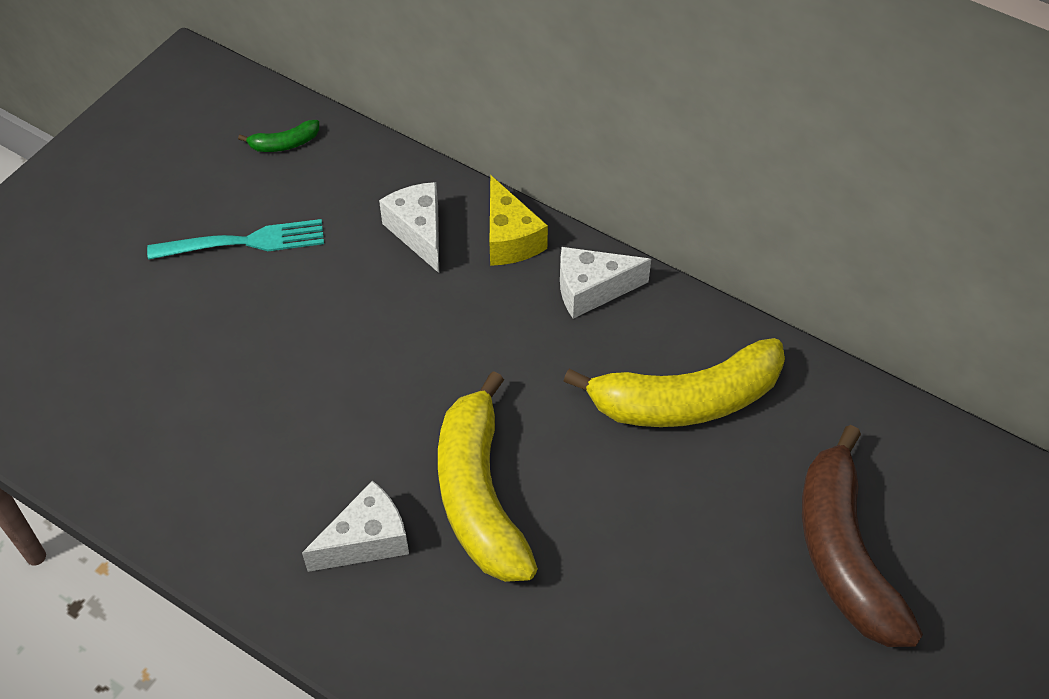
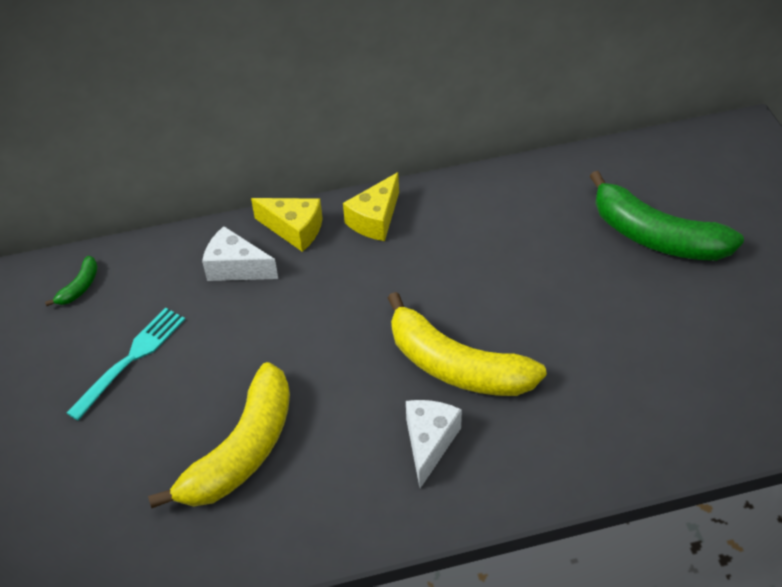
camera: 45 degrees left, 5 degrees down
(592, 290) = (375, 219): white cheese -> yellow cheese
(685, 400) = (494, 231): yellow banana -> yellow banana (241, 451)
(844, 553) = (656, 236): brown banana -> green banana

